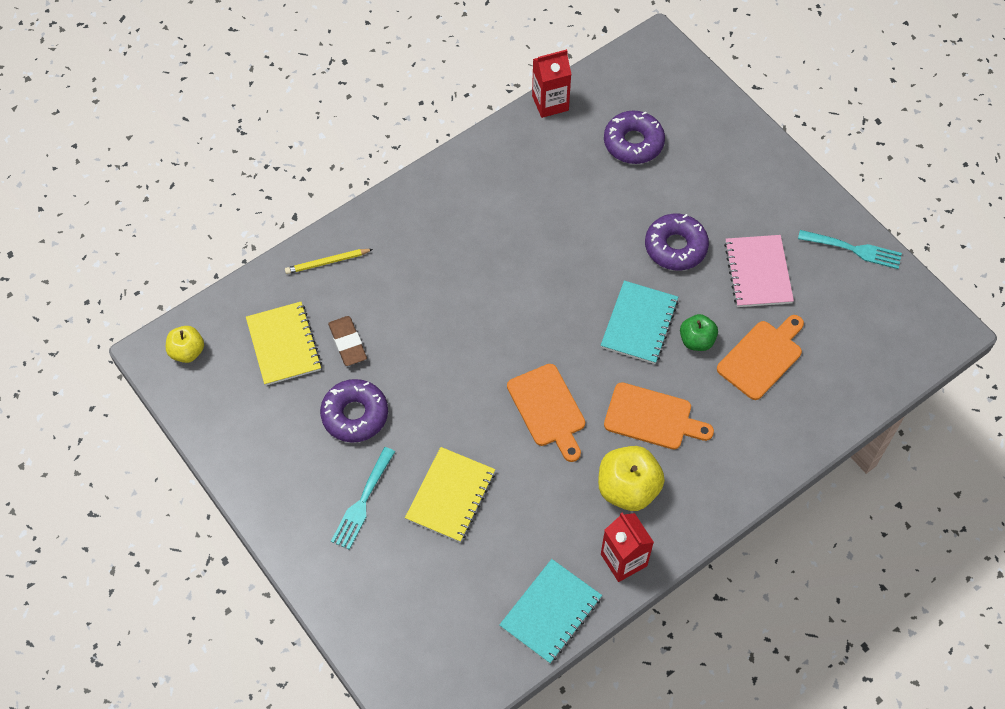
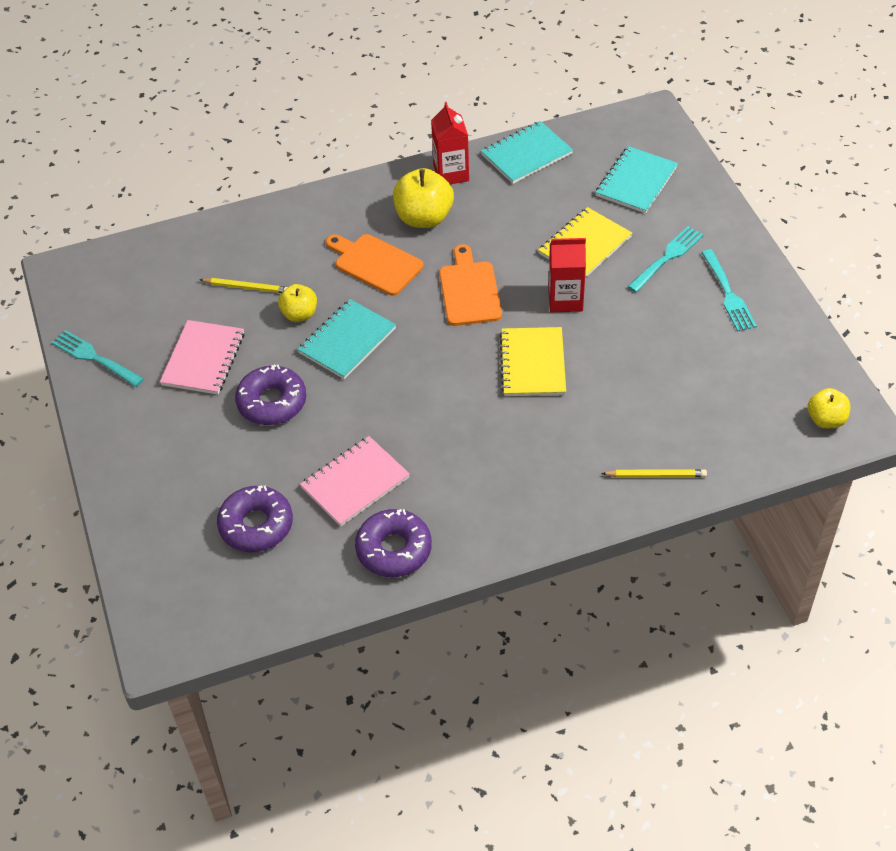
camera: 160 degrees left, 10 degrees down
(283, 345) = (720, 403): yellow notebook -> yellow notebook (533, 363)
(294, 471) = (727, 293): none -> turquoise fork
(347, 343) = (651, 390): brown eraser -> none
(355, 415) = (658, 325): purple donut -> purple donut (394, 549)
(417, 602) = (636, 182): none -> turquoise notebook
(550, 103) = (330, 601): red carton -> red carton (565, 300)
(572, 195) = (355, 483): none -> pink notebook
(696, 340) = (299, 314): green apple -> yellow apple
(762, 357) = (246, 287): orange cutting board -> yellow pencil

